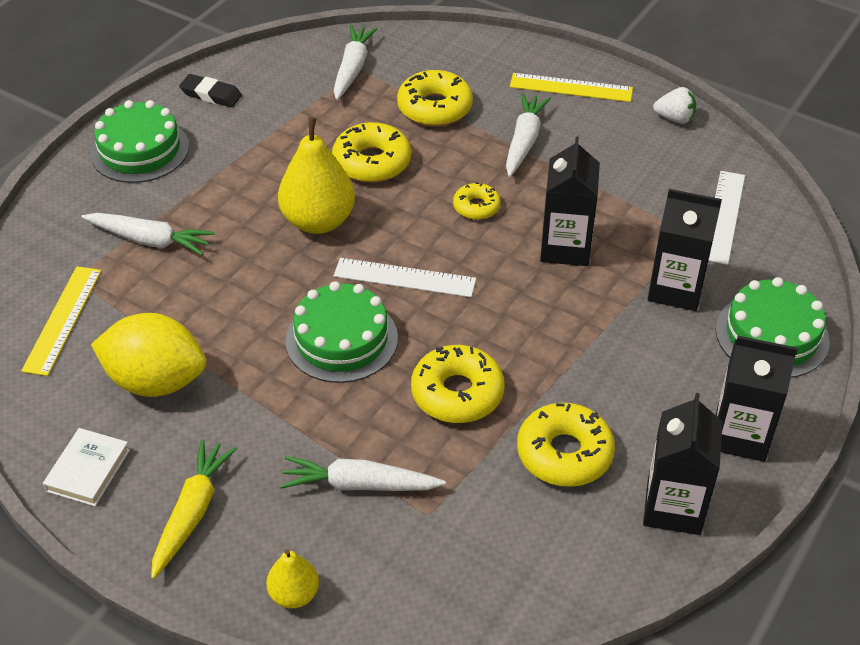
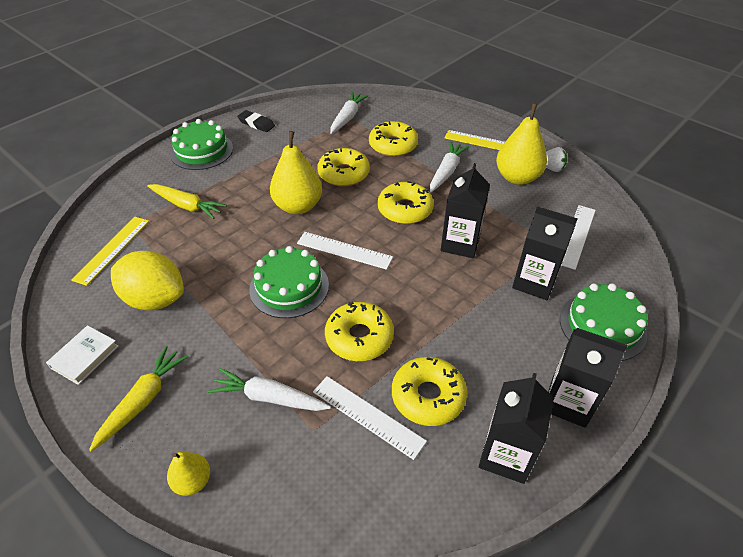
camera: 10 degrees right, 0 degrees up
(149, 240) = (187, 205): white carrot -> yellow carrot
(476, 207) = (405, 209): yellow donut -> yellow donut, size x1.72
(493, 488) = (368, 416): none -> white ruler
(628, 139) = (517, 178): none -> yellow pear

